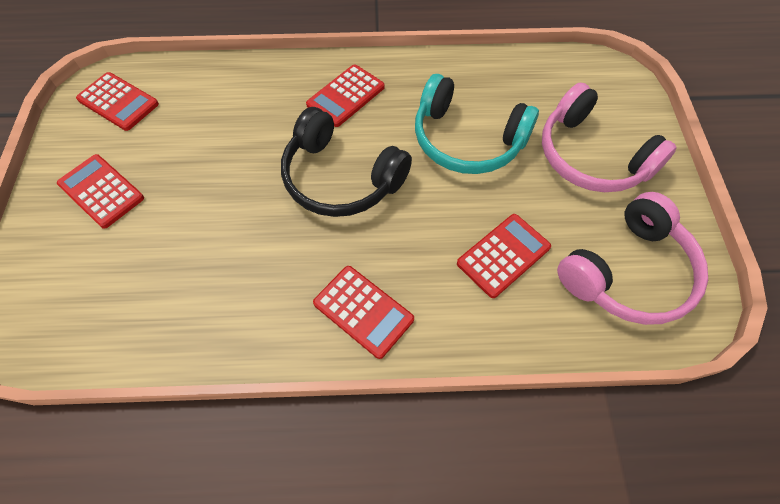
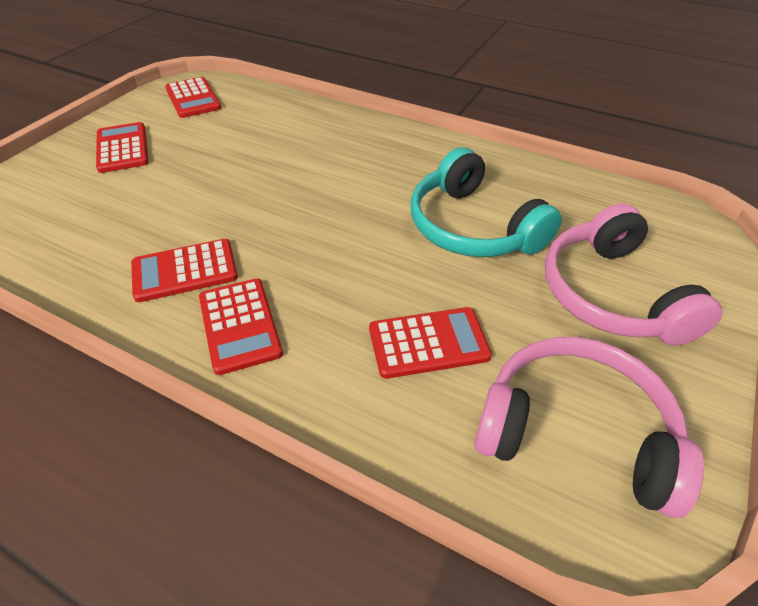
camera: 30 degrees right, 15 degrees down
(340, 178) = (319, 211): black headphones -> none
(346, 96) = (380, 153): red calculator -> red calculator (185, 271)
(628, 273) = (575, 432): pink headphones -> pink headphones turned 150 degrees counterclockwise

